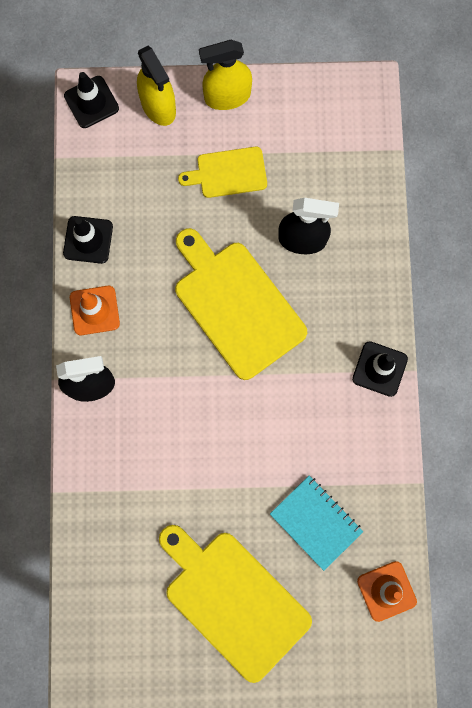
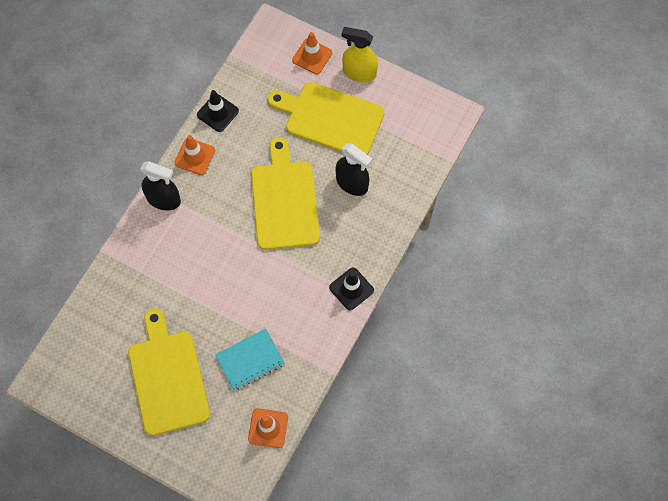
camera: 30 degrees right, 10 degrees down
(91, 102) = (272, 33): black traffic cone -> none
(158, 106) = (312, 56): yellow spray bottle -> orange traffic cone
(228, 173) = (330, 118): yellow cutting board -> yellow cutting board, size x1.81
(316, 522) = (250, 360): turquoise notebook -> turquoise notebook turned 75 degrees clockwise

